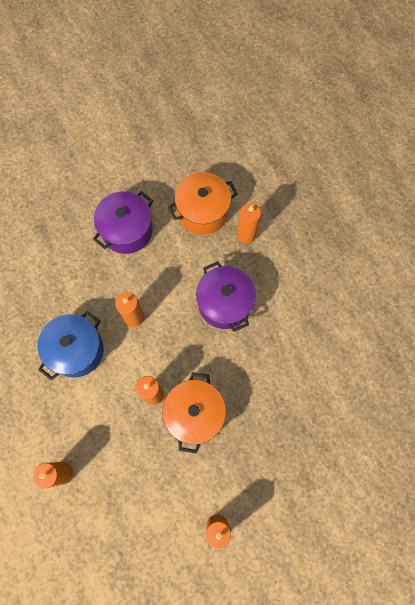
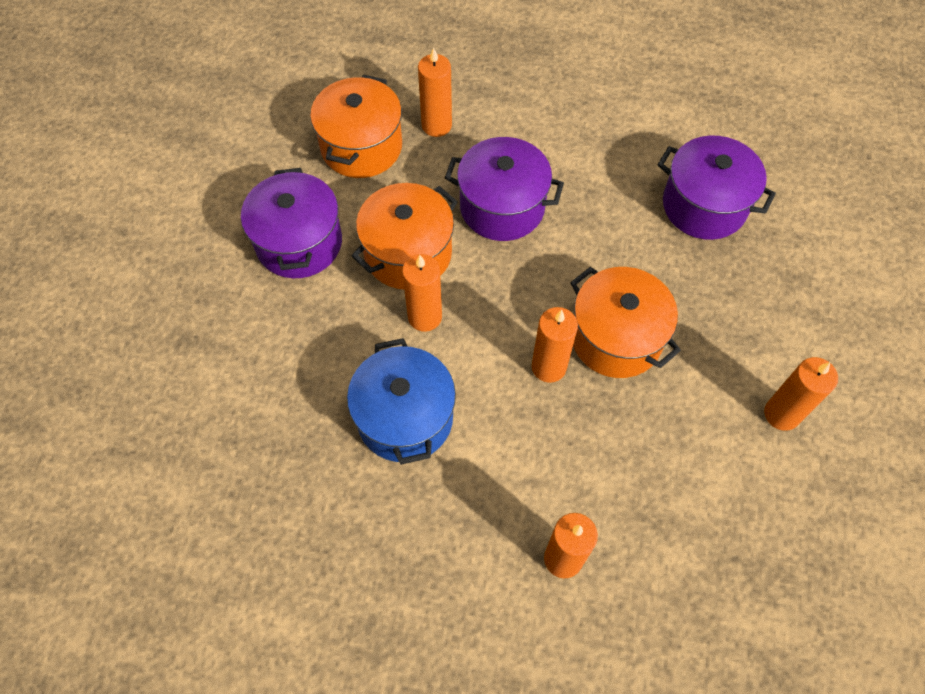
camera: 50 degrees left, 10 degrees down
(161, 282) = (408, 253): none -> orange pot
(312, 401) = (704, 205): none -> purple pot

